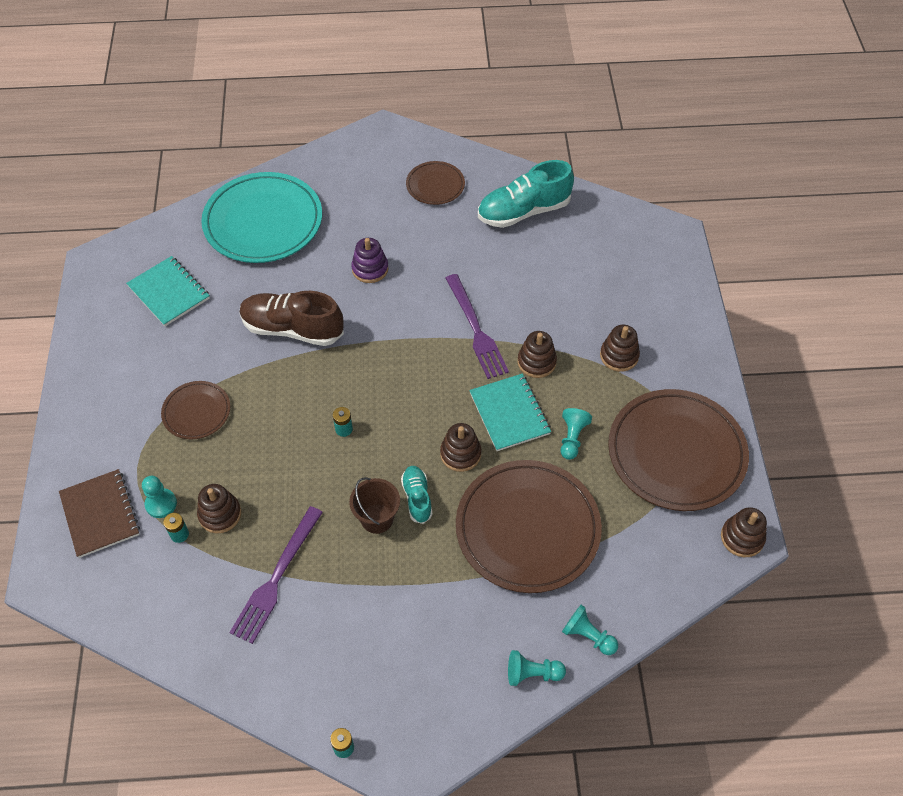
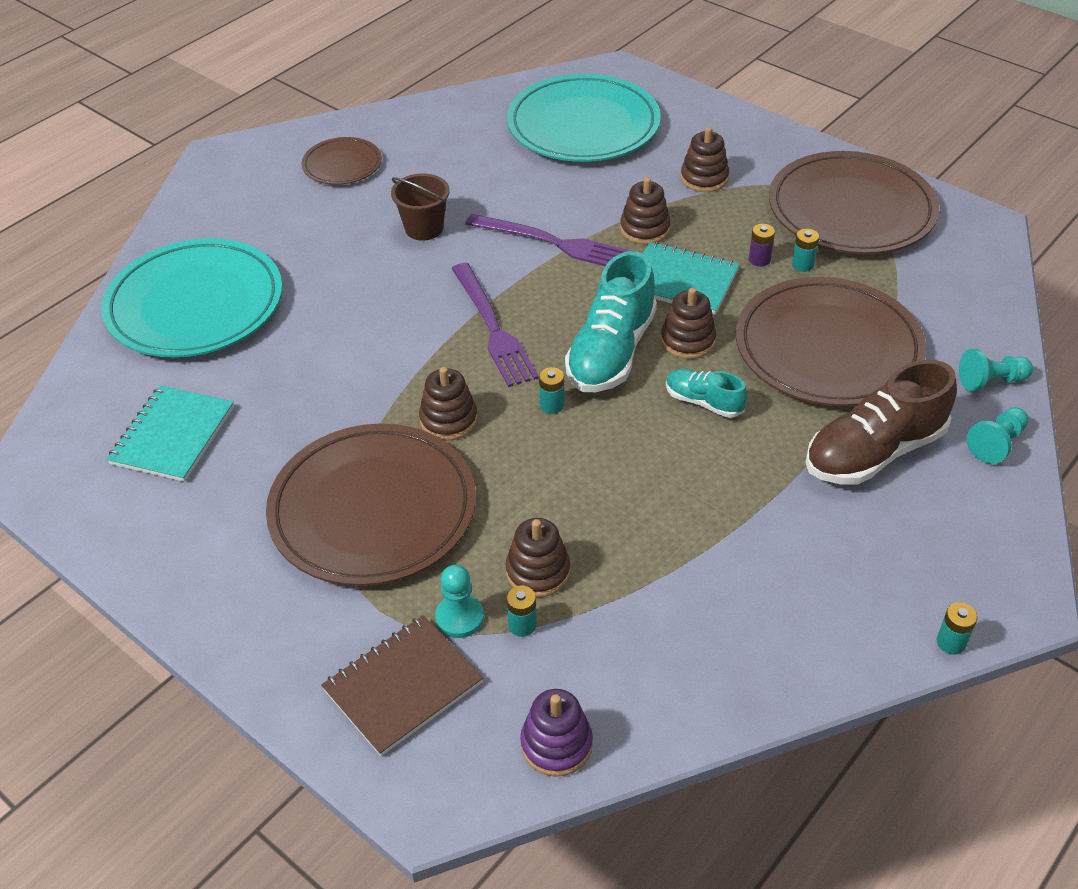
camera: 45 degrees left, 10 degrees down
(100, 514) = (403, 686): brown notebook -> brown notebook turned 60 degrees counterclockwise
(169, 292) = (173, 436): turquoise notebook -> turquoise notebook turned 75 degrees counterclockwise
(196, 412) = (373, 510): brown plate -> brown plate, size x1.97
(276, 577) = (678, 572): purple fork -> purple fork (493, 328)
(292, 329) = (370, 367): brown shoe -> brown shoe (874, 452)
(370, 269) = (377, 267): purple stacking toy -> purple stacking toy (556, 744)
(377, 518) = (694, 446): brown bucket -> brown bucket (424, 228)
(523, 211) = (460, 133): turquoise shoe -> turquoise shoe (611, 352)
(572, 438) = (759, 259): turquoise pawn -> purple battery
(592, 463) = (802, 264): none -> turquoise battery
(600, 260) = (583, 125): none -> turquoise plate
(742, 538) = (983, 228): brown stacking toy -> brown stacking toy (448, 420)

